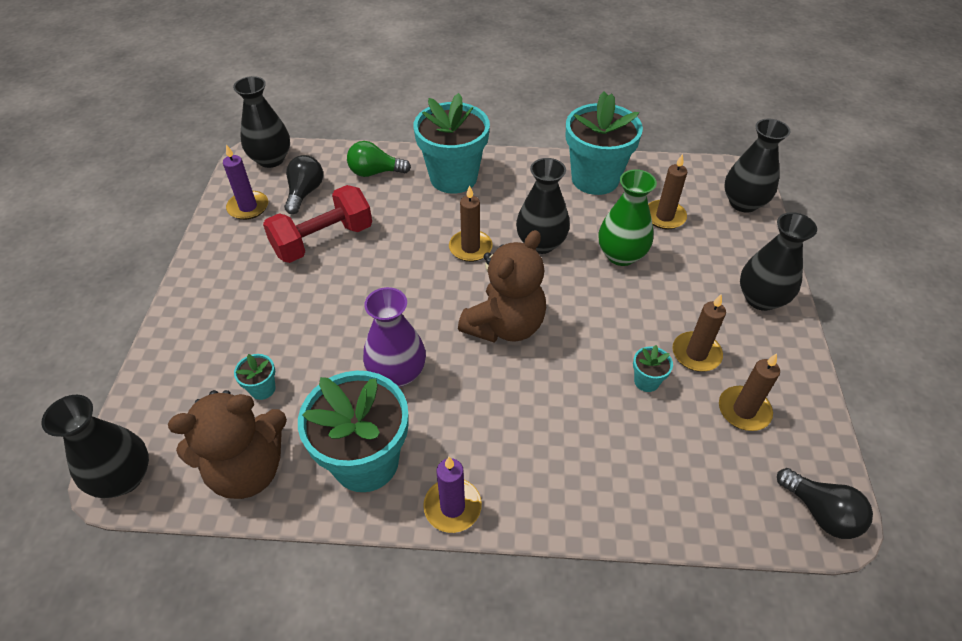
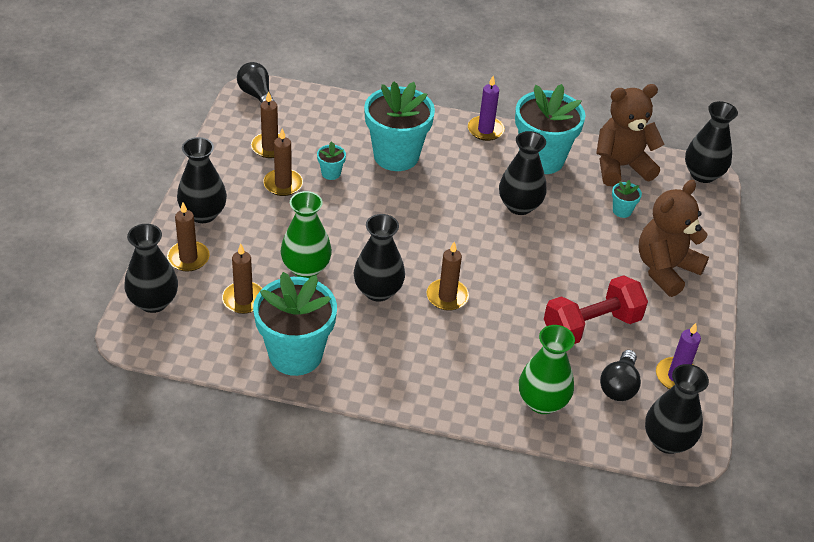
camera: 175 degrees left, 5 degrees down
(375, 172) = (542, 402): green light bulb -> green vase
(397, 373) = (519, 206): purple vase -> black vase
(453, 178) = (453, 381): turquoise flower pot -> turquoise flower pot (396, 156)
(505, 325) = (429, 226): brown teddy bear -> brown teddy bear (665, 269)
(741, 247) = (188, 258): none -> brown candle

